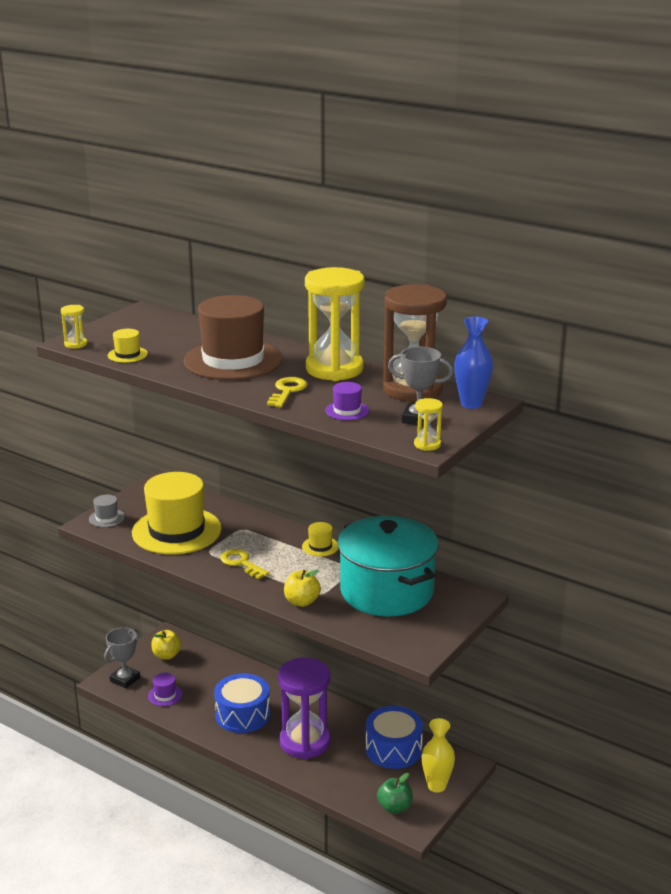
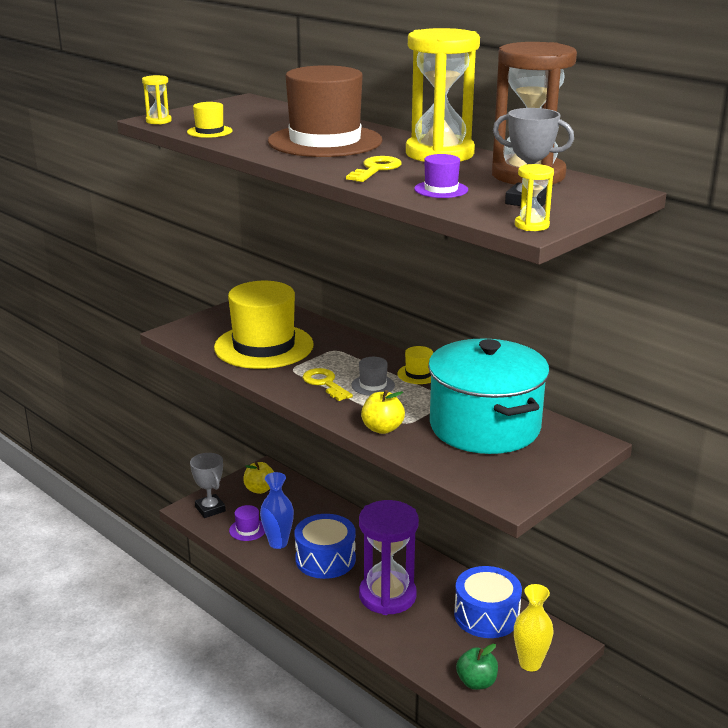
camera: 10 degrees right, 0 degrees up
(106, 518) = (194, 328): grey hat -> grey hat (373, 385)
(125, 679) = (210, 509): grey trophy -> grey trophy turned 75 degrees counterclockwise
(471, 404) = (598, 192): blue vase -> blue vase (278, 543)

